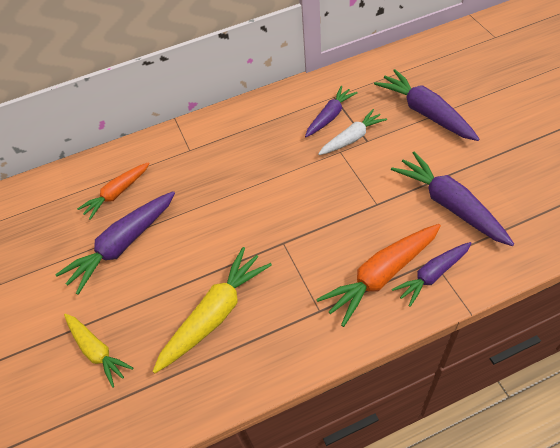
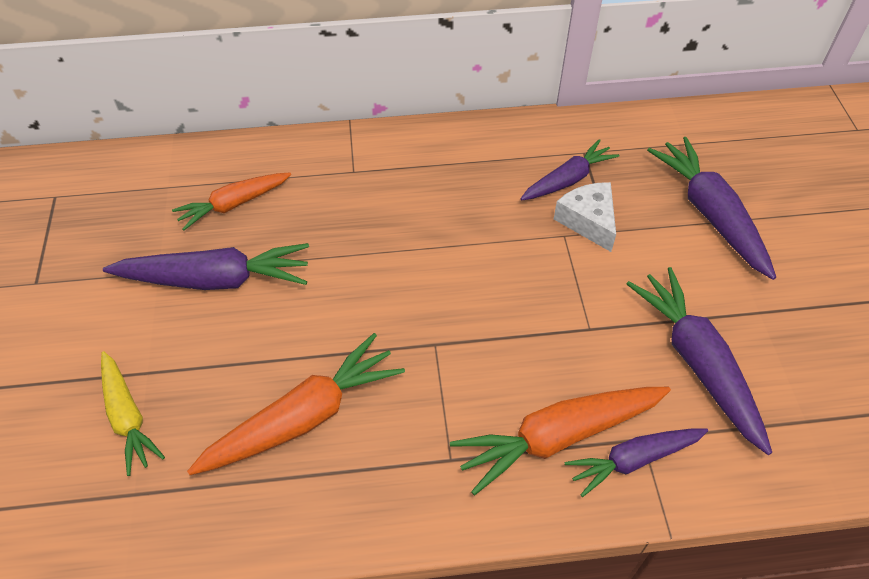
camera: 10 degrees right, 0 degrees up
(123, 245) = (215, 279): purple carrot -> purple carrot turned 150 degrees counterclockwise
(215, 314) = (303, 417): yellow carrot -> orange carrot
(352, 138) = (588, 221): white carrot -> white cheese

